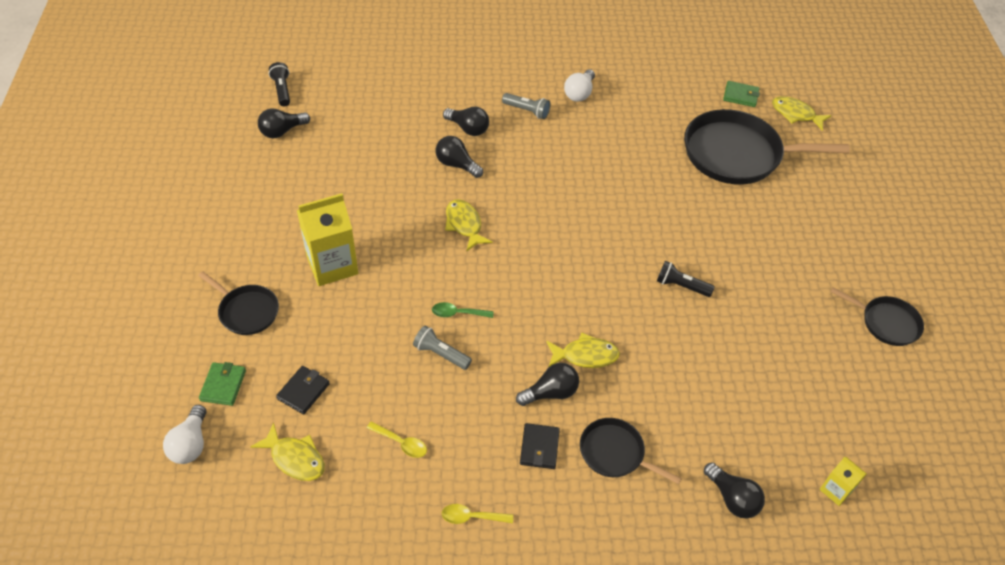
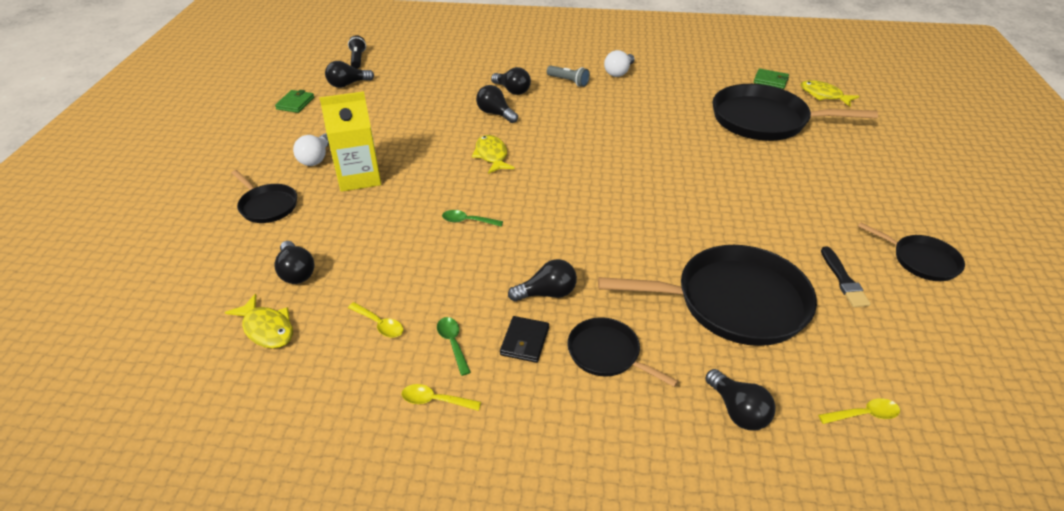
camera: 10 degrees right, 10 degrees down
(190, 444) = (169, 307): white light bulb -> white light bulb (316, 158)
(223, 385) = (221, 261): green wallet -> green wallet (295, 103)
(303, 391) = (296, 272): black wallet -> black light bulb
(440, 354) = (442, 252): grey flashlight -> none
(474, 456) = (453, 343): none -> green spoon
(585, 355) = (590, 264): yellow fish -> none
(681, 286) = (698, 215): black flashlight -> none
(722, 386) = (734, 302): none -> black pan
(818, 351) = (843, 279): none -> black brush
(836, 490) = (864, 414): yellow carton -> yellow spoon

